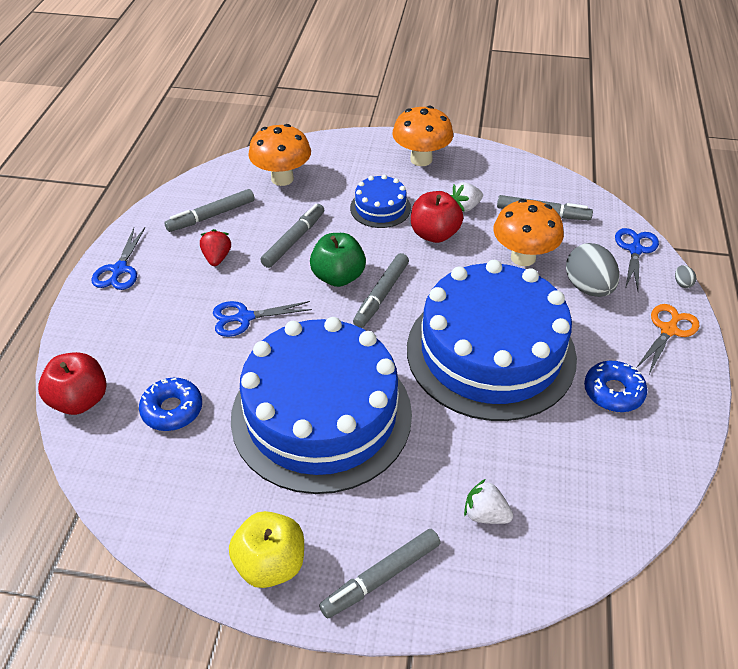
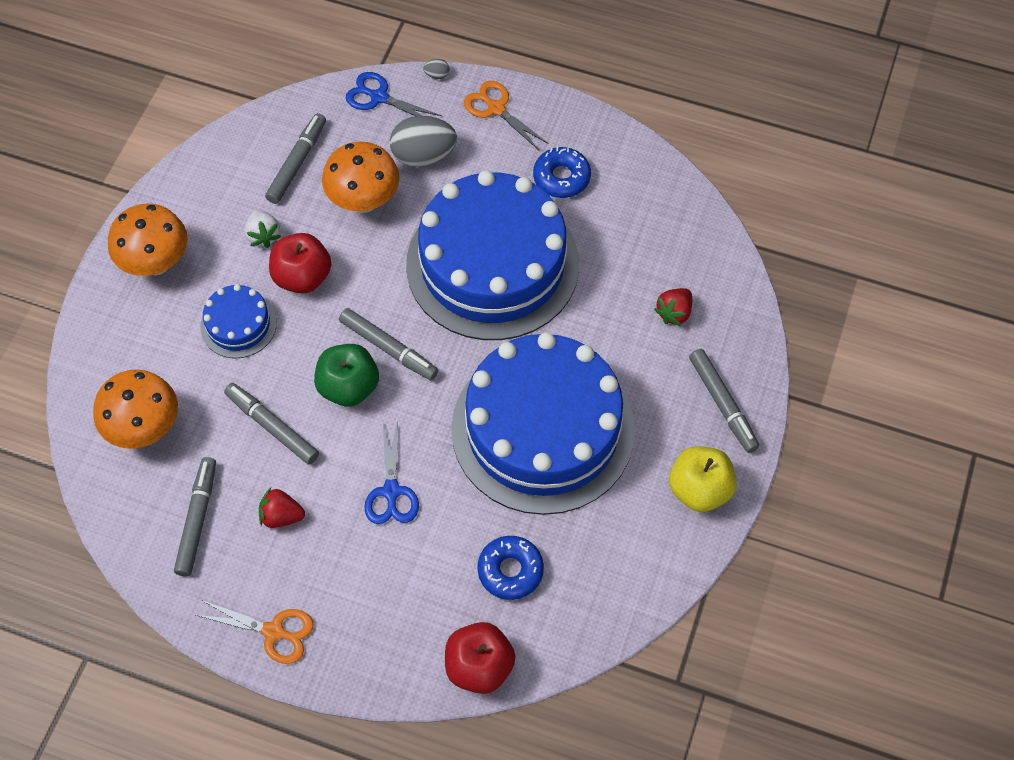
camera: 80 degrees left, 15 degrees up
(119, 270) = (274, 632): blue scissors -> orange scissors
(211, 216) = (197, 519): grey marker -> grey marker turned 150 degrees counterclockwise
(485, 514) = (674, 313): white strawberry -> red strawberry

